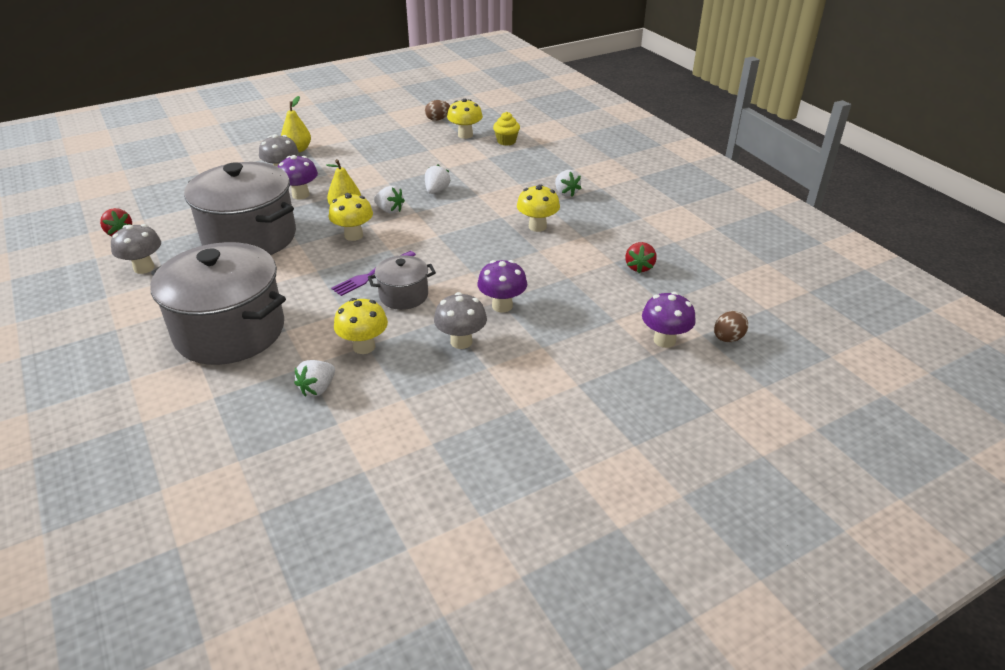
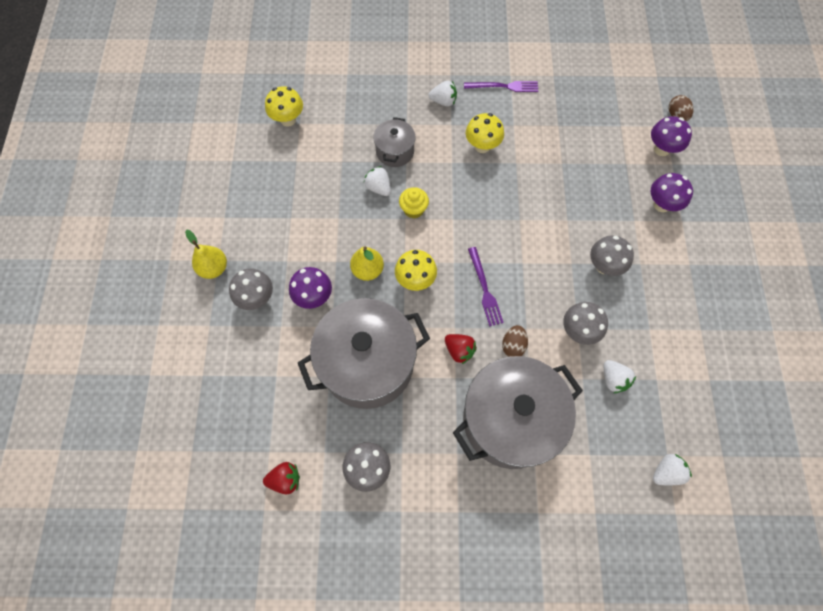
camera: 60 degrees left, 30 degrees up
(364, 346) = (578, 331): yellow mushroom -> grey mushroom
(389, 210) = (390, 237): white strawberry -> white strawberry (666, 472)
(403, 295) = (527, 279): grey pot -> grey pot (395, 151)
(438, 119) = (237, 126): brown egg -> brown egg (513, 345)
(502, 306) = (575, 221): purple mushroom -> purple mushroom (661, 205)
(506, 141) = (324, 95): yellow cupcake -> yellow cupcake (413, 209)
(623, 218) = (504, 86): none -> purple fork
(639, 267) = (573, 114): red strawberry -> red strawberry (459, 350)

